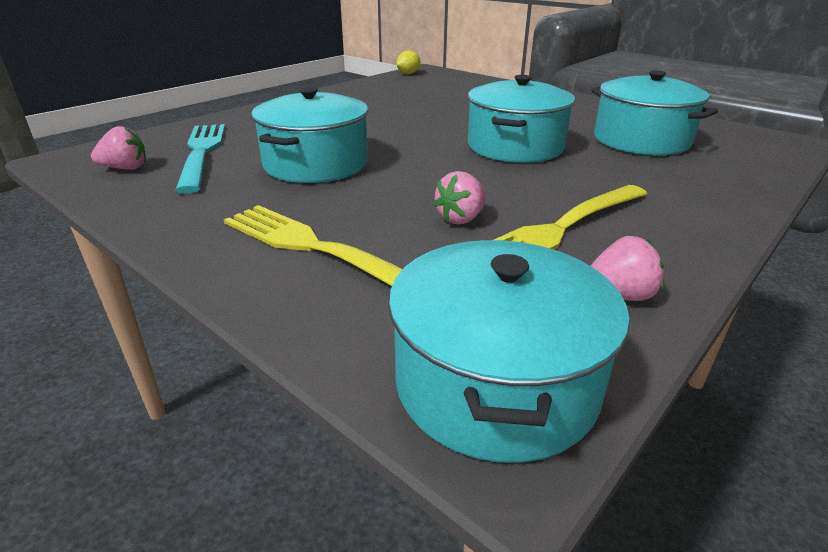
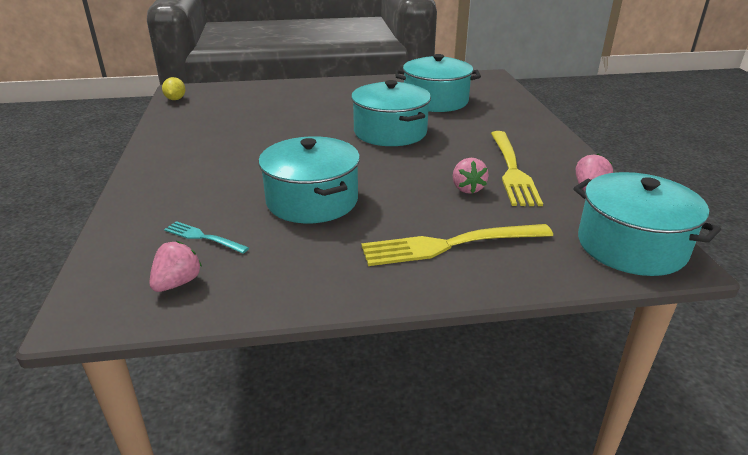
camera: 50 degrees left, 0 degrees up
(202, 153) = (203, 237): turquoise fork -> turquoise fork, size x0.52

